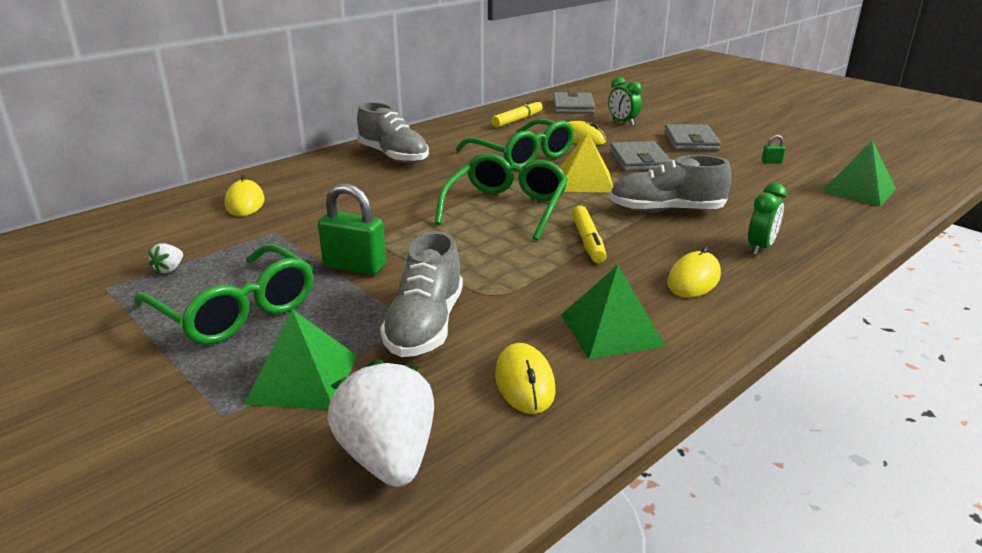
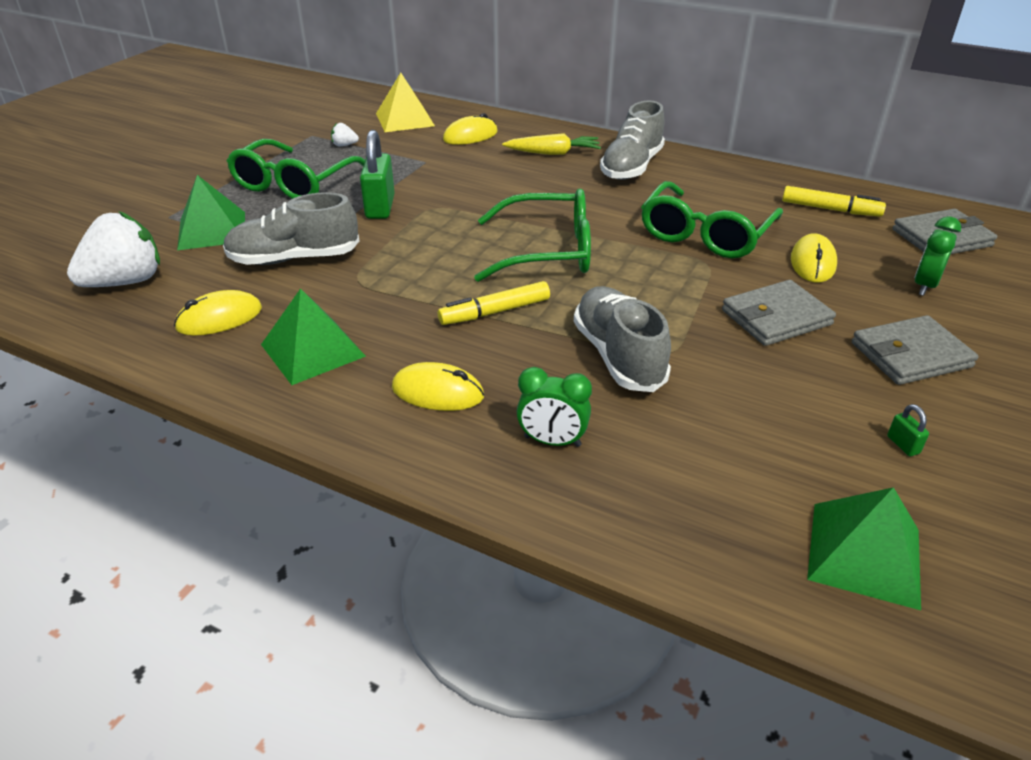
camera: 70 degrees right, 10 degrees up
(331, 177) = (553, 153): none -> yellow carrot
(584, 181) = (664, 286): yellow pyramid -> yellow pyramid (405, 119)

